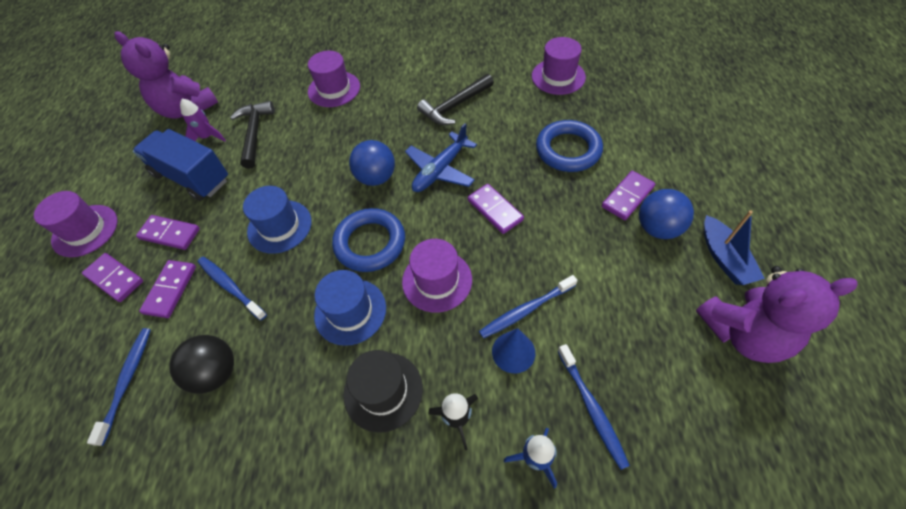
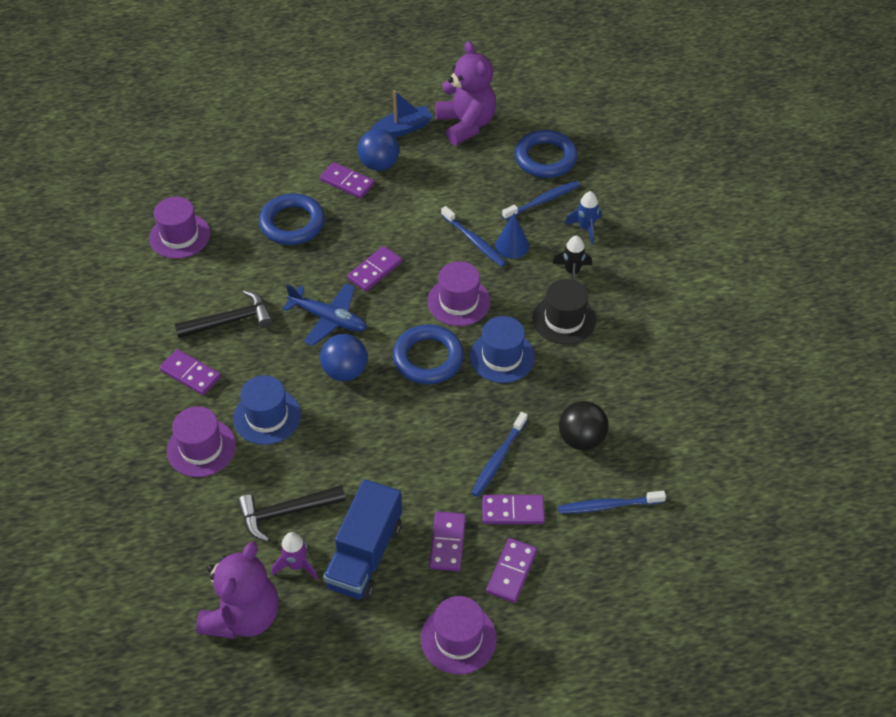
camera: 105 degrees left, 5 degrees down
(279, 226) = (421, 440): blue hat -> blue hat (267, 416)
(406, 83) = (190, 374): none -> purple domino
(454, 106) = (230, 320): black hammer -> black hammer turned 60 degrees counterclockwise
(681, 431) = (545, 158): none -> blue ring

